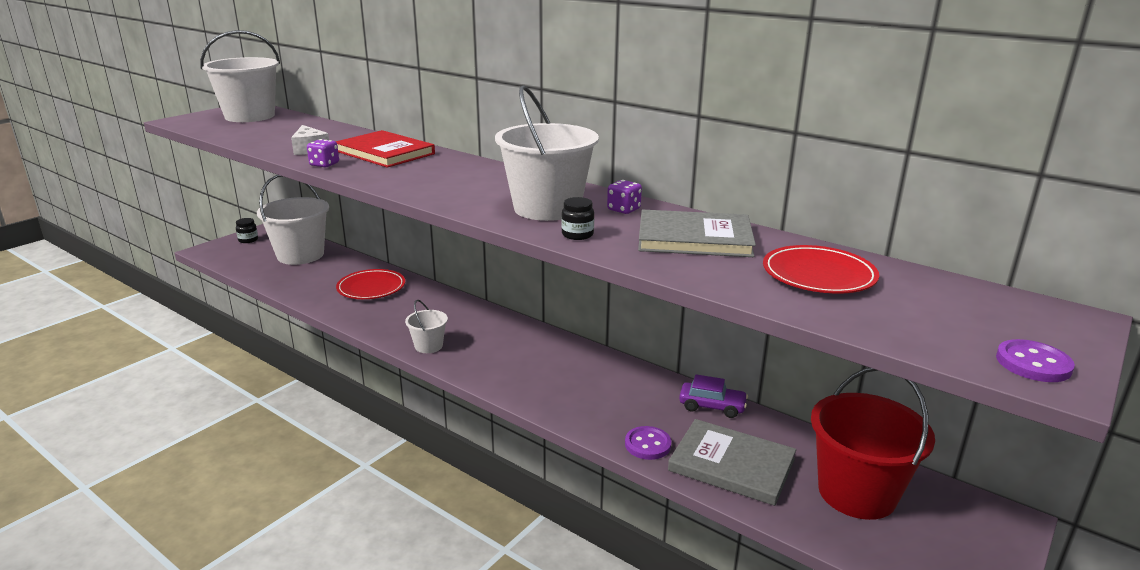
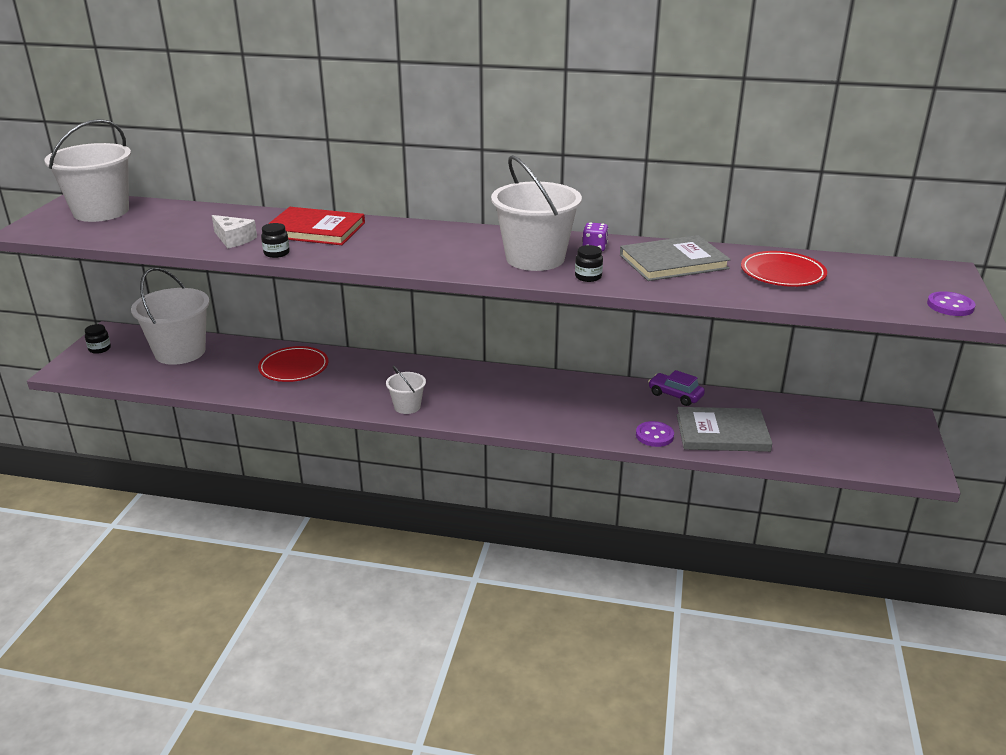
camera: 25 degrees left, 5 degrees up
(324, 164) = (276, 253): purple dice -> black jar
(712, 406) = (675, 395): purple car -> purple car turned 135 degrees counterclockwise
(857, 493) = (813, 428): red bucket -> none

